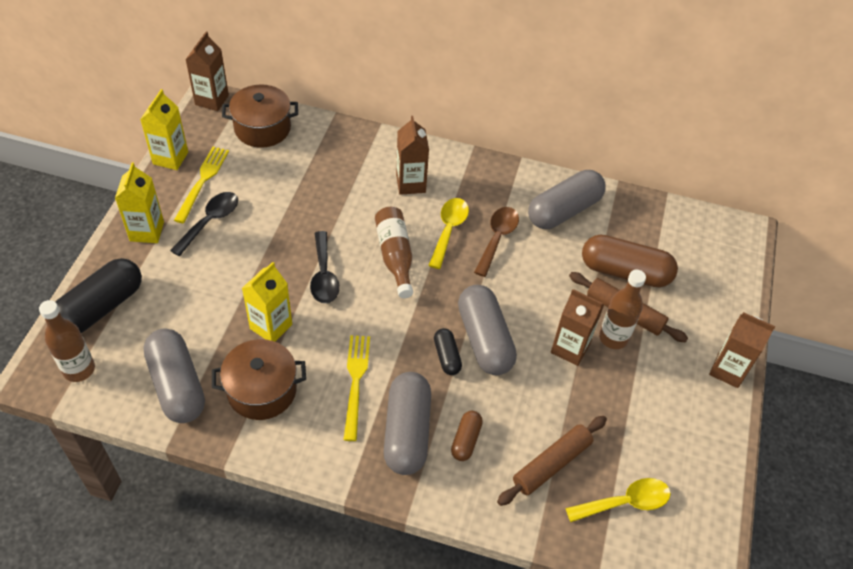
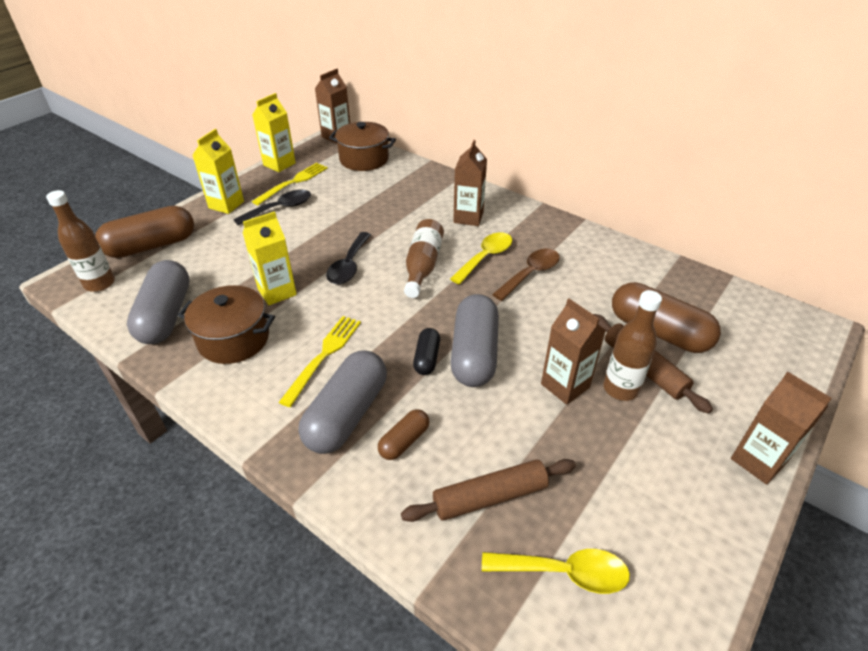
camera: 25 degrees right, 10 degrees down
(101, 307) = (151, 246): black capsule -> brown capsule
(564, 210) = (611, 267): grey capsule -> none

